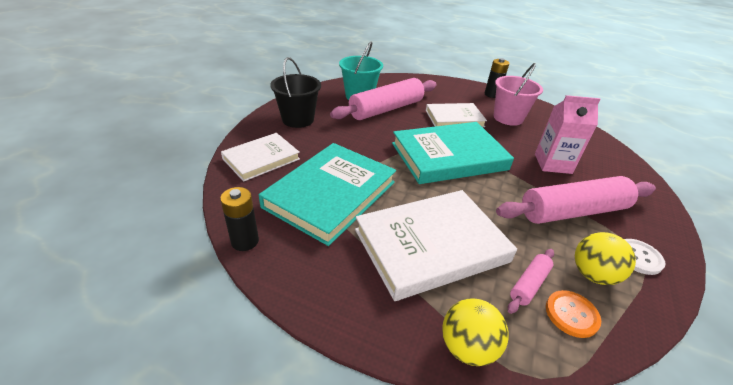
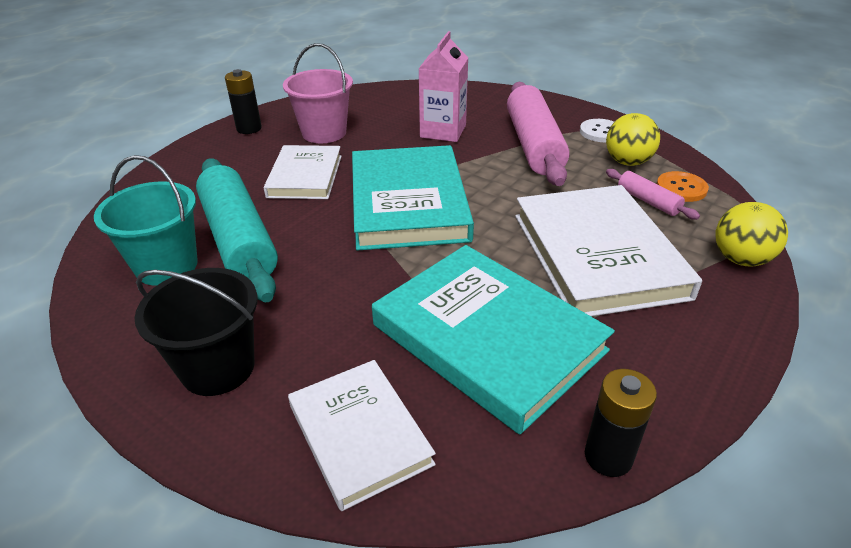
camera: 75 degrees left, 0 degrees up
(386, 109) = (239, 239): pink rolling pin -> turquoise rolling pin

